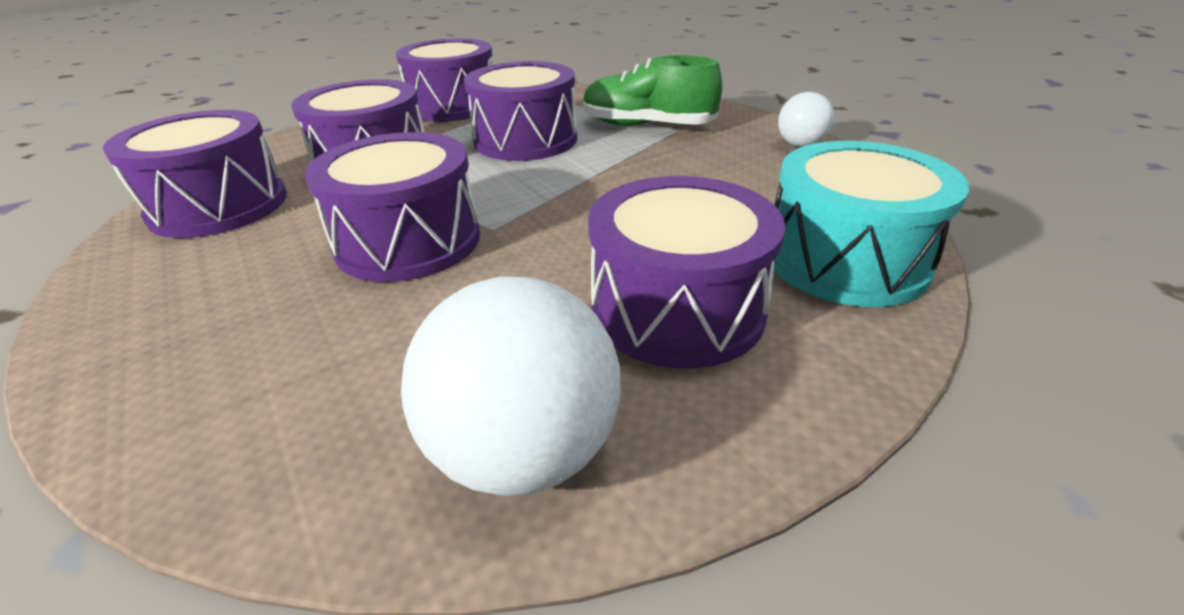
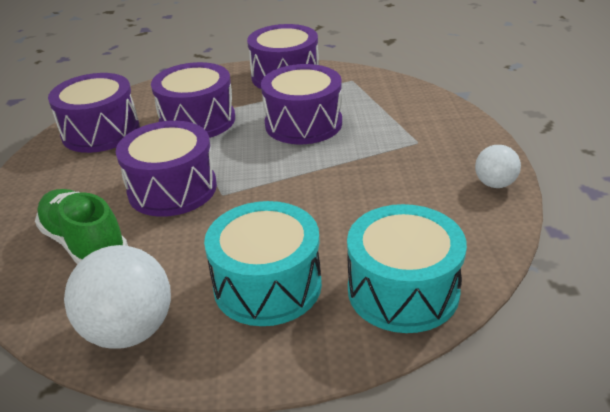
camera: 30 degrees right, 0 degrees up
(647, 126) = (399, 132): green shoe -> green shoe (85, 244)
(677, 309) = (267, 285): purple drum -> turquoise drum

